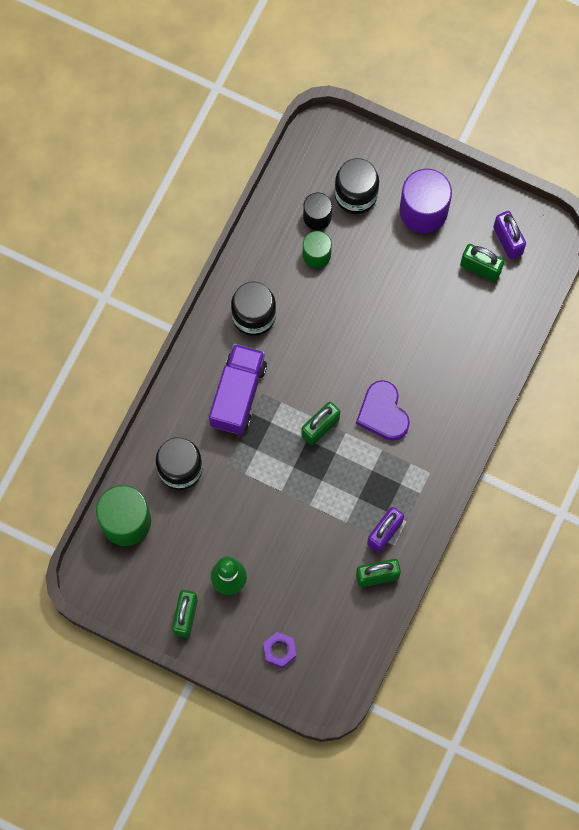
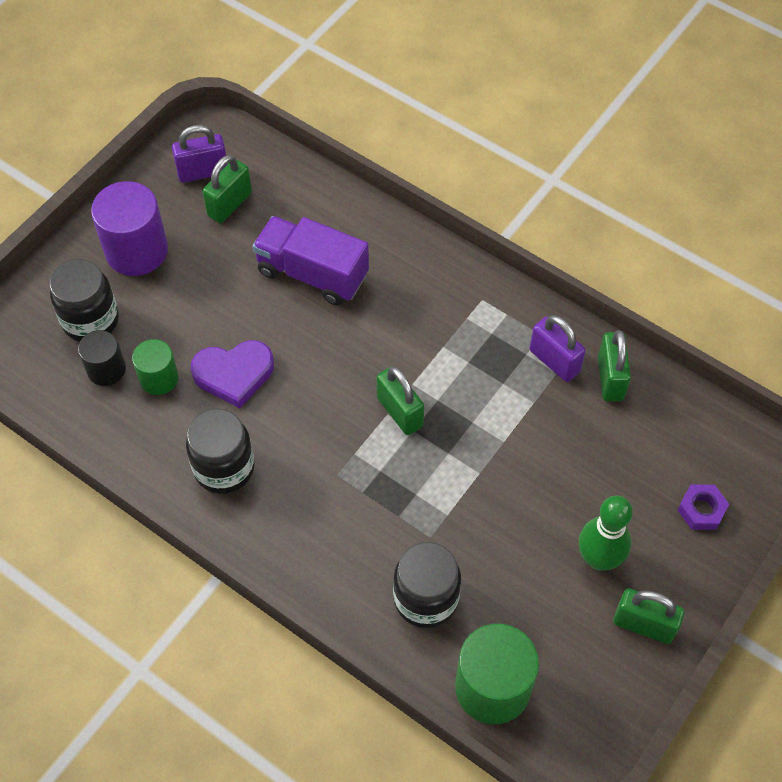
camera: 80 degrees left, 15 degrees down
(238, 394) = (332, 505): purple truck -> purple truck (312, 273)
(383, 413) = (394, 337): purple heart -> purple heart (234, 374)

